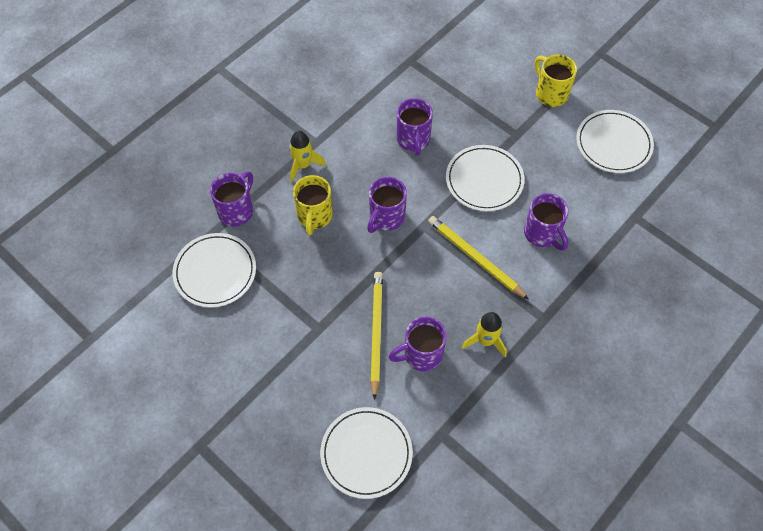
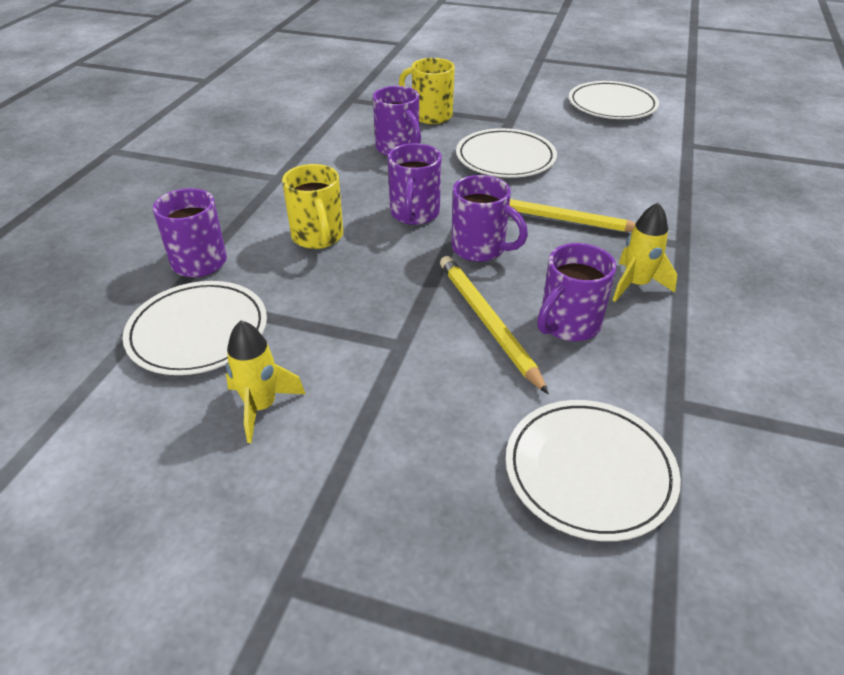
camera: 25 degrees left, 20 degrees down
(303, 165) = (273, 199): yellow rocket -> yellow rocket (261, 407)
(542, 234) = (608, 180): purple mug -> purple mug (480, 249)
(551, 93) = (518, 89): yellow mug -> yellow mug (430, 115)

